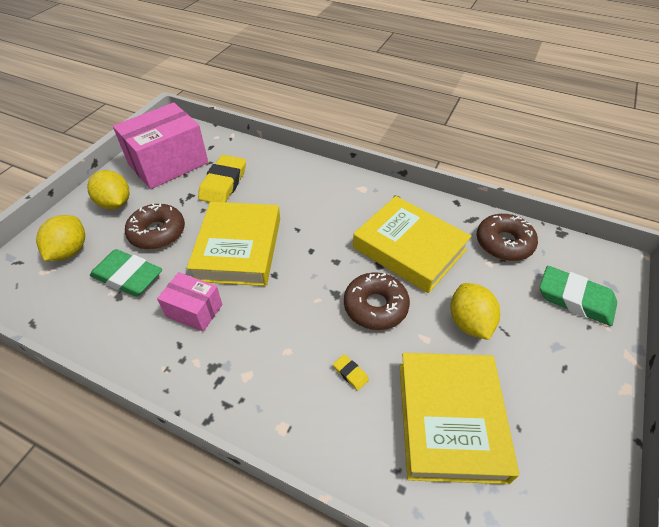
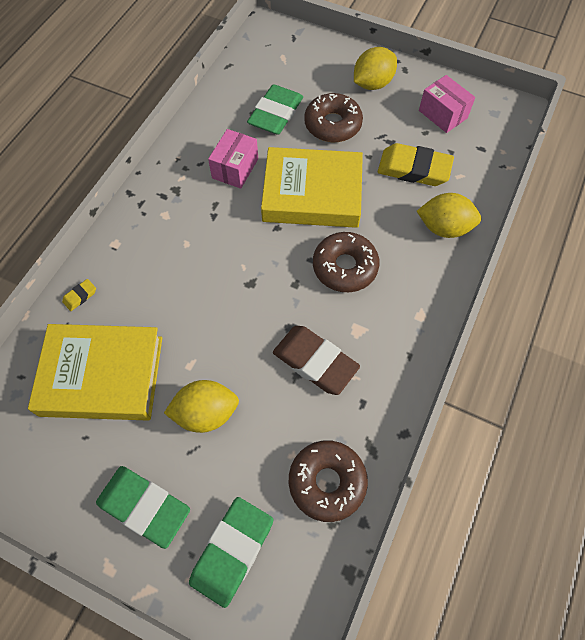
camera: 90 degrees right, 15 degrees up
(70, 251) = (306, 67): yellow lemon -> yellow lemon (444, 228)
(168, 163) = (442, 114): pink box -> pink box, size x0.53
(350, 373) = (158, 294): yellow eraser -> yellow eraser (80, 296)
(375, 306) = (232, 320): brown donut -> brown donut (345, 267)
(409, 249) = (315, 362): yellow book -> brown eraser
(565, 365) = (144, 507): none -> green eraser

